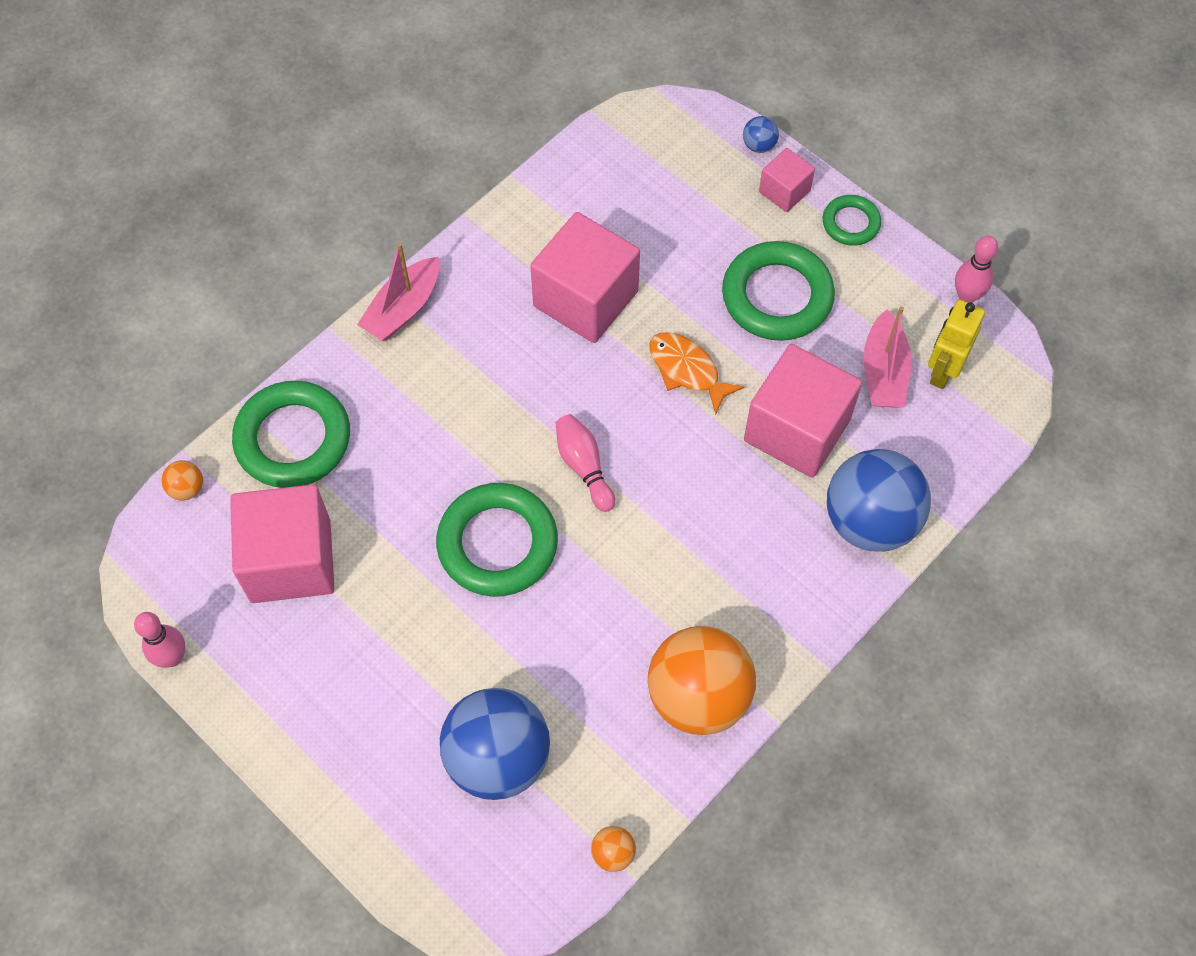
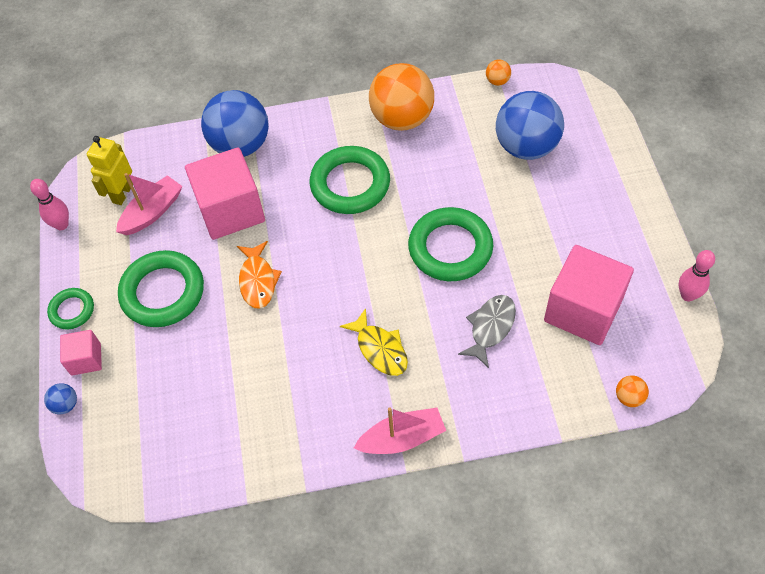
camera: 140 degrees left, 5 degrees down
(293, 439) = (537, 388): green ring -> green ring (350, 184)
(386, 475) = (490, 327): none -> grey fish
(491, 379) = (380, 349): none -> yellow fish
(584, 467) = (366, 261): pink bowling pin -> none
(585, 299) = (277, 366): pink cube -> none
(942, 371) = (122, 193): yellow robot -> yellow robot turned 135 degrees clockwise

